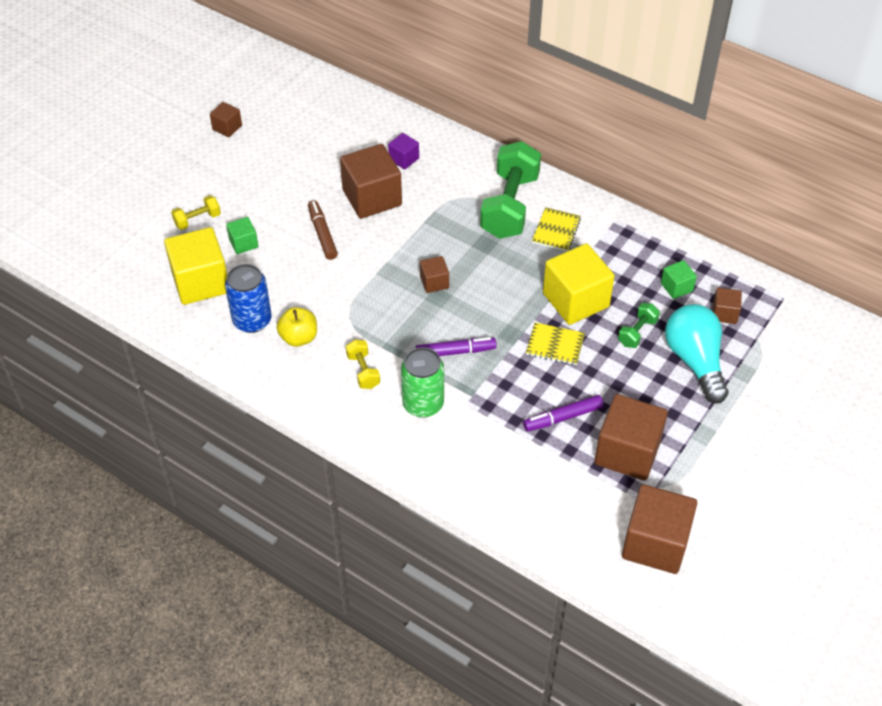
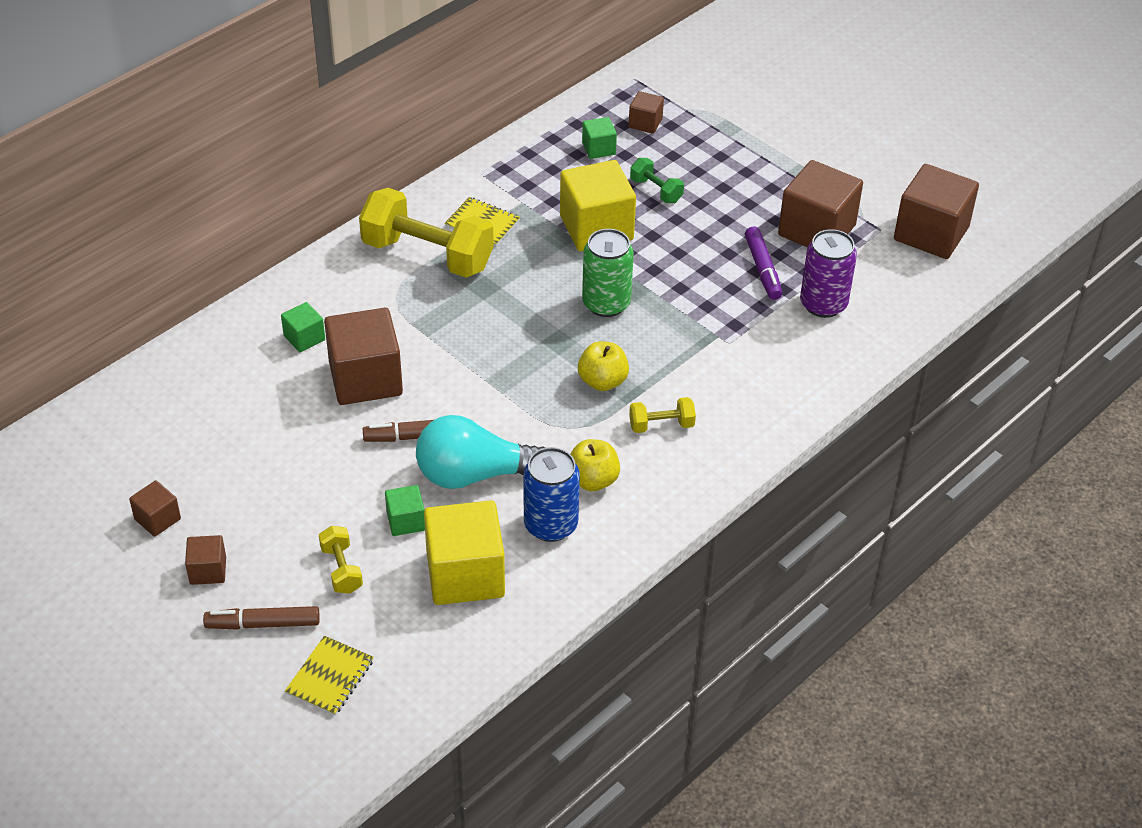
camera: 80 degrees left, 5 degrees down
(149, 193) = (263, 624): none -> brown marker
(401, 329) = (602, 381): none -> yellow apple
(404, 159) = (304, 338): purple cube -> green cube
(423, 404) = (722, 379): green can -> green can (606, 303)
(434, 282) = (534, 341): brown cube -> brown cube (208, 570)
(455, 352) = (650, 339): purple marker -> none
(509, 206) = (427, 255): green dumbbell -> yellow dumbbell
(532, 465) = (823, 304): none -> purple can
(555, 345) = (659, 256): yellow notebook -> yellow notebook (330, 677)
(695, 361) = (705, 158): turquoise light bulb -> turquoise light bulb (474, 474)

